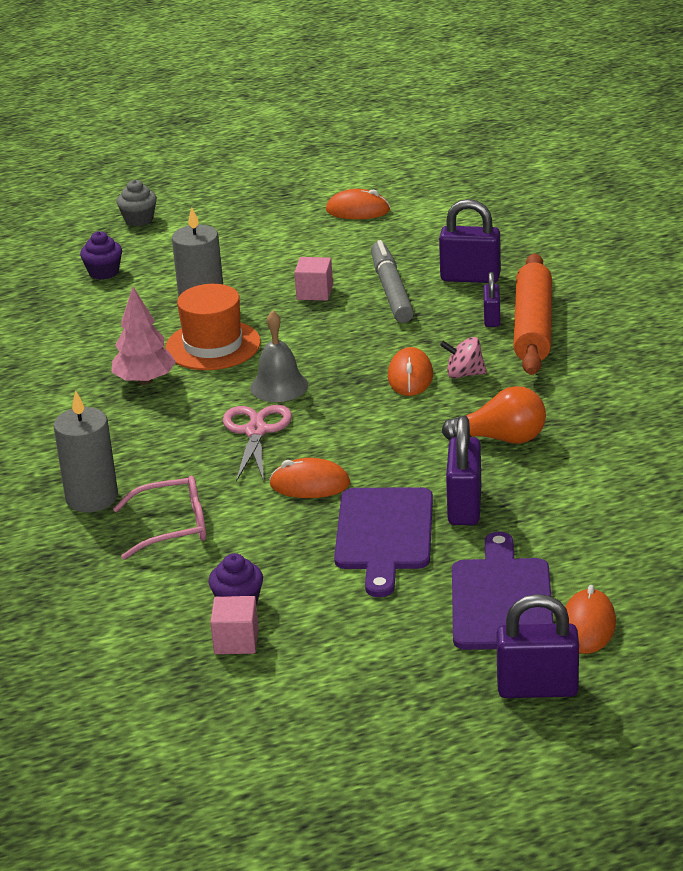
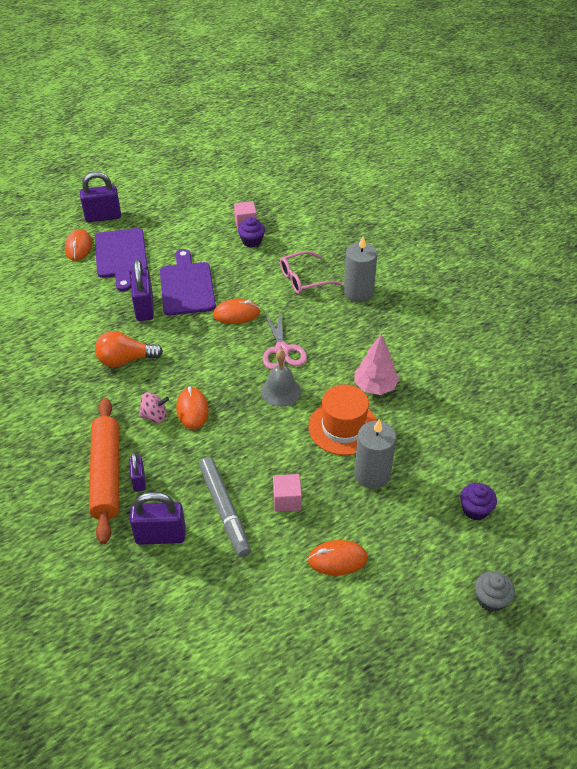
camera: 165 degrees right, 15 degrees up
(358, 210) = (283, 641): orange mouse -> orange mouse (337, 559)

